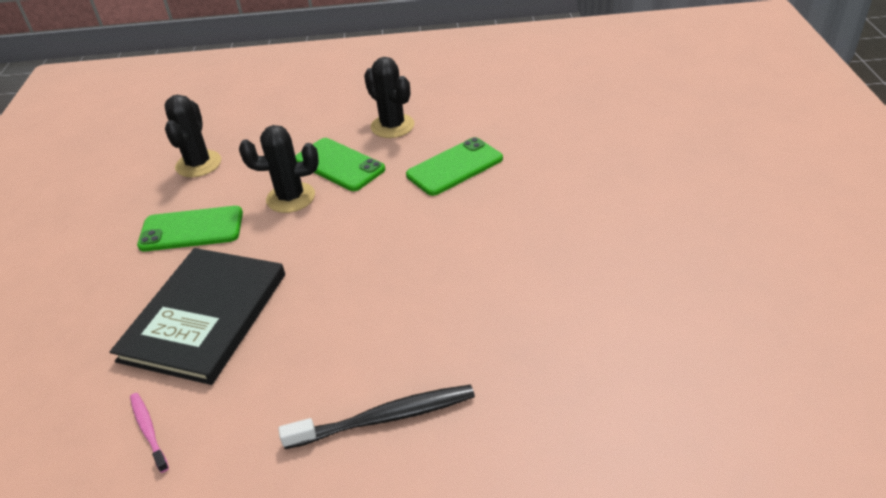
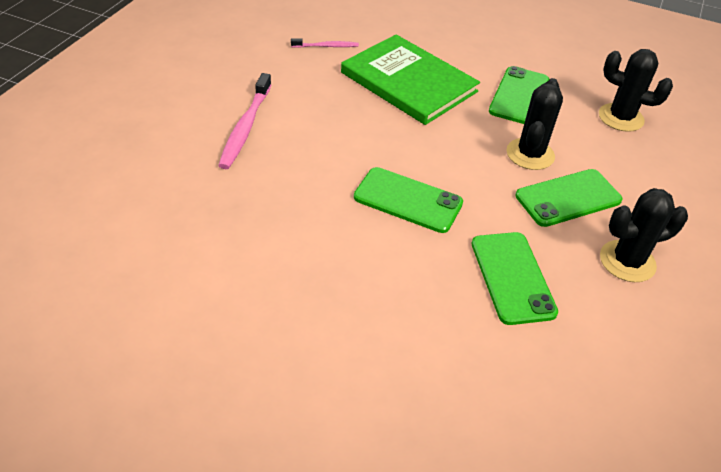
camera: 110 degrees right, 5 degrees up
(205, 316) = (408, 82): black book -> green book
(384, 418) = (245, 127): black toothbrush -> pink toothbrush
(411, 245) = (408, 200): none -> green phone

